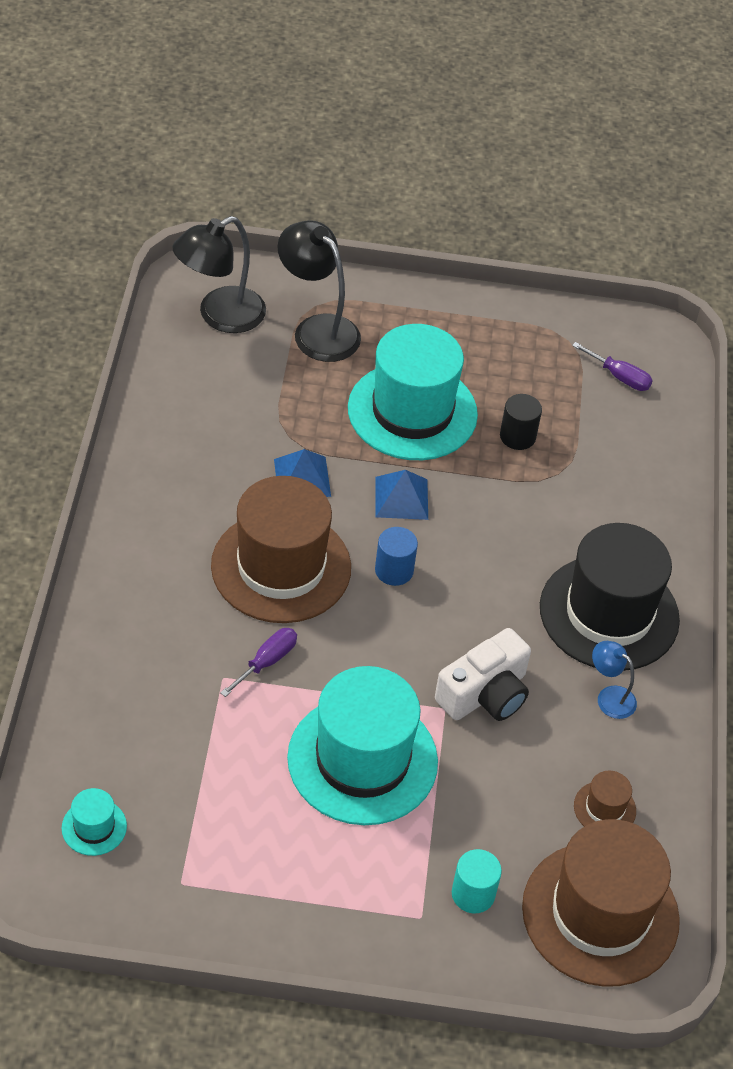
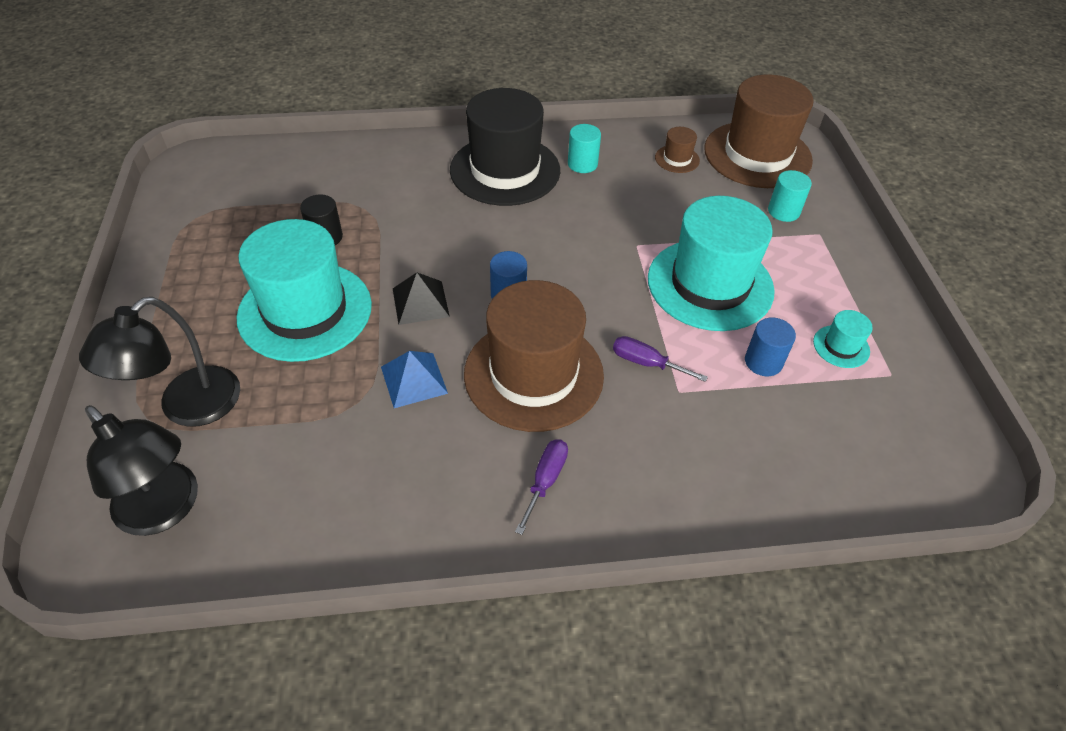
camera: 100 degrees left, 0 degrees up
(94, 827) = (885, 450): turquoise hat -> turquoise hat (841, 346)
(236, 766) = (763, 362): none -> blue cylinder
(401, 498) = (420, 302): blue pyramid -> black pyramid
(485, 694) = (611, 225): white camera -> none
(609, 697) = (582, 164): blue lamp -> turquoise cylinder
(619, 377) = (240, 184): purple screwdriver -> purple screwdriver (545, 481)

